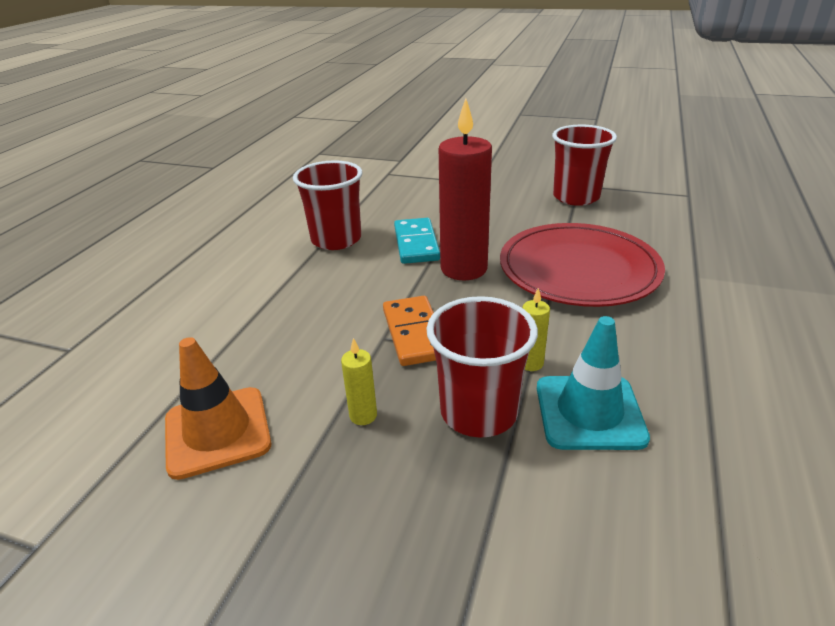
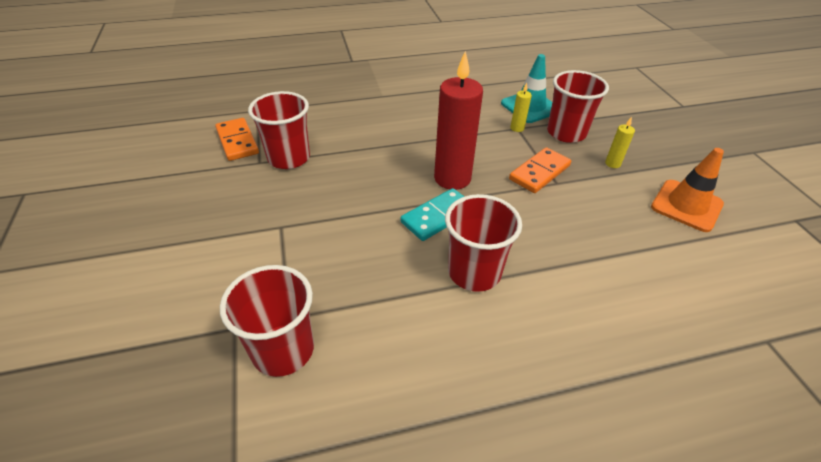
camera: 125 degrees left, 10 degrees up
(366, 169) = (283, 350): none -> red cup
(578, 269) = (410, 133): red plate -> none
(624, 180) = (237, 141): none -> orange domino

